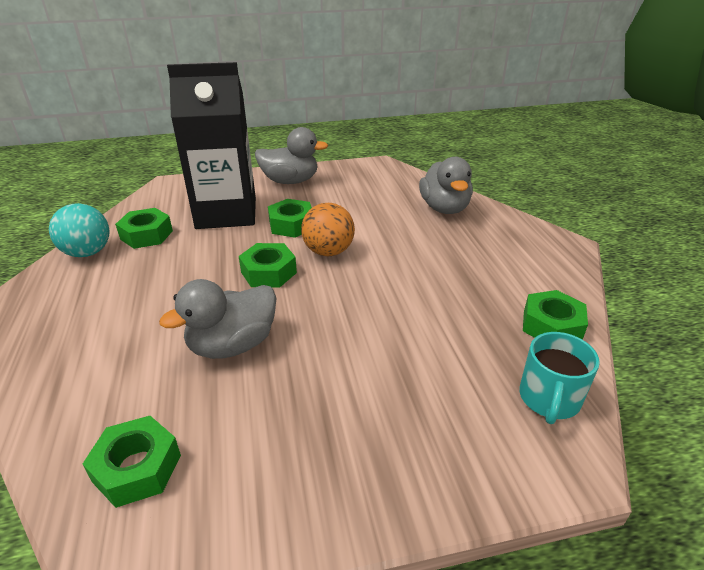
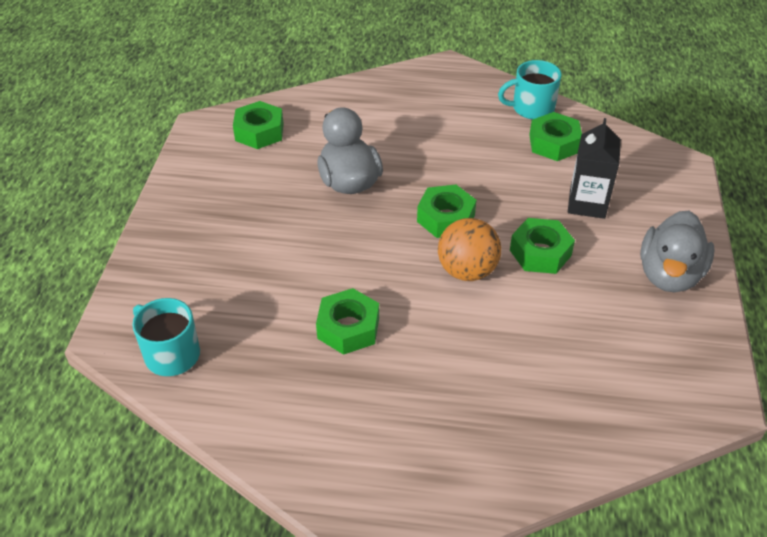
camera: 110 degrees right, 10 degrees up
(87, 252) = (531, 108): turquoise ball -> turquoise mug
(226, 213) = (587, 204): black carton -> black carton, size x0.53
(444, 208) = (537, 425): grey duck -> none
(551, 326) = (247, 409): green nut -> green nut (348, 328)

